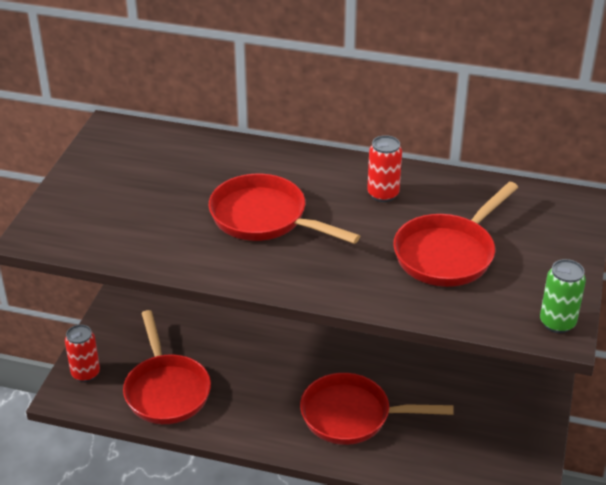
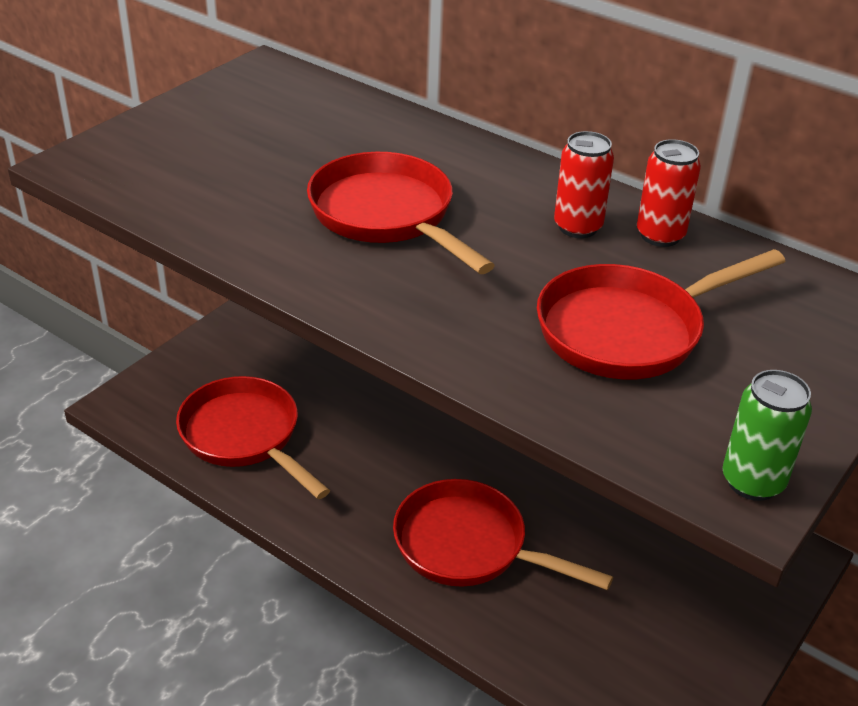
camera: 20 degrees right, 0 degrees up
(85, 373) = (160, 386): red can -> red can (660, 235)
(166, 390) = (244, 436): red pan -> red pan turned 135 degrees clockwise

